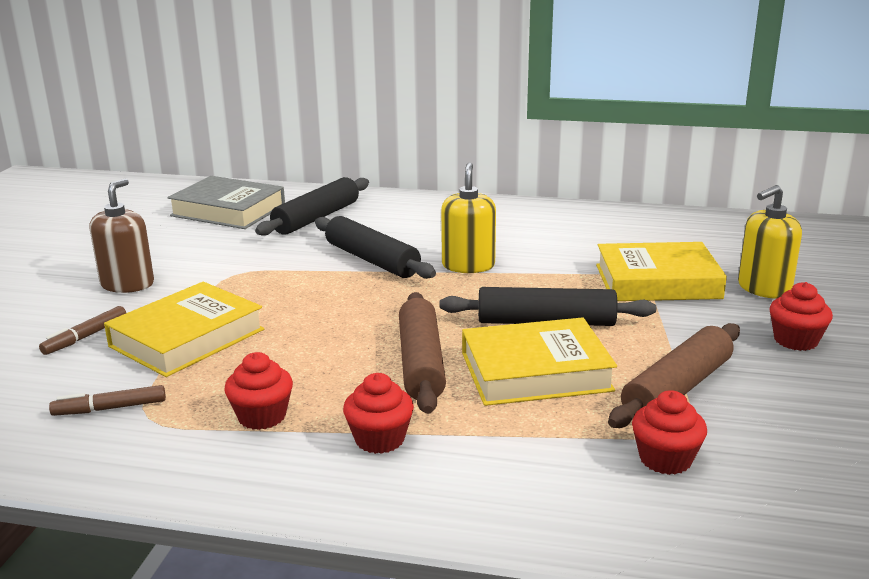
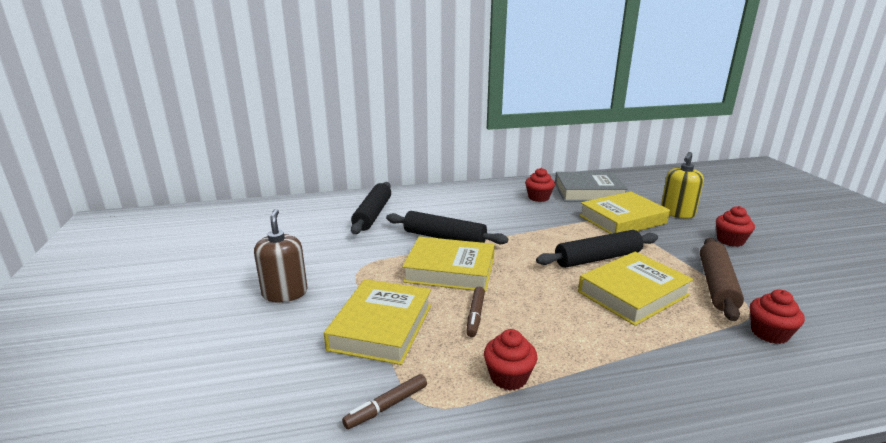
camera: 25 degrees left, 0 degrees up
(86, 337) = (297, 347): brown marker -> brown marker (475, 315)
(228, 210) = (302, 220): grey book -> grey book (588, 192)
(333, 297) = (450, 270): none -> yellow book
(379, 439) = (605, 370): red cupcake -> red cupcake (538, 198)
(421, 363) = (562, 305): brown rolling pin -> none
(468, 265) = (508, 230): yellow soap dispenser -> none

